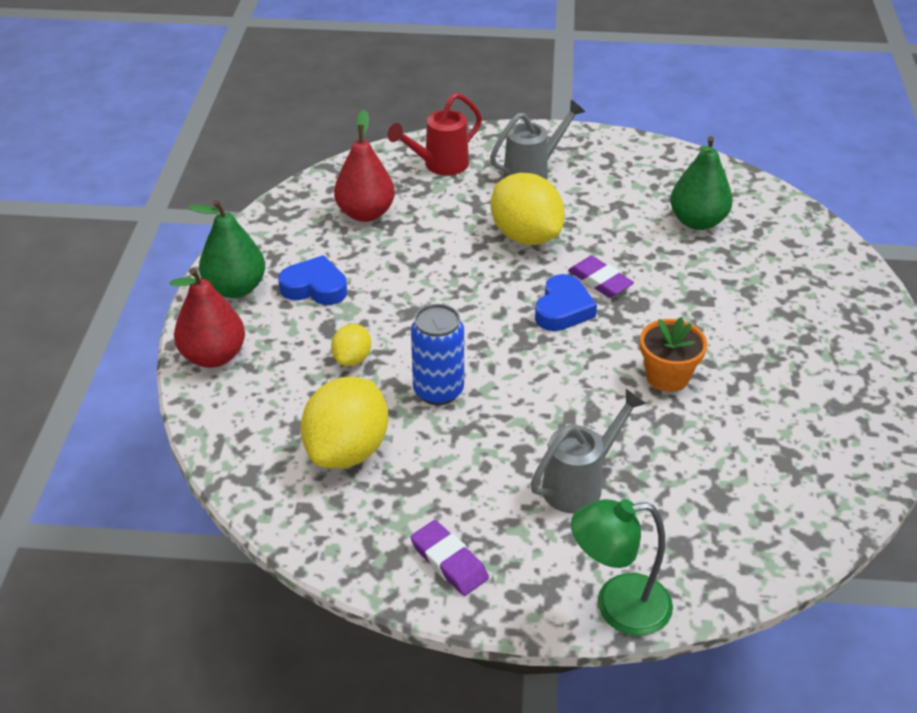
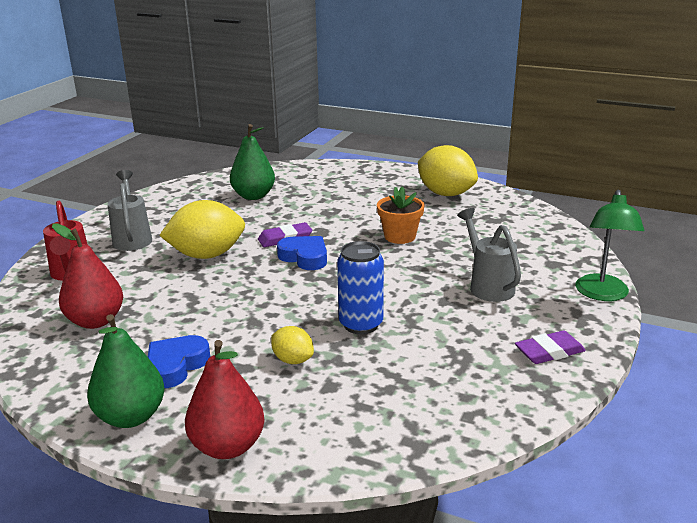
camera: 70 degrees left, 15 degrees down
(347, 450) = (408, 381): yellow lemon -> yellow lemon (446, 194)

